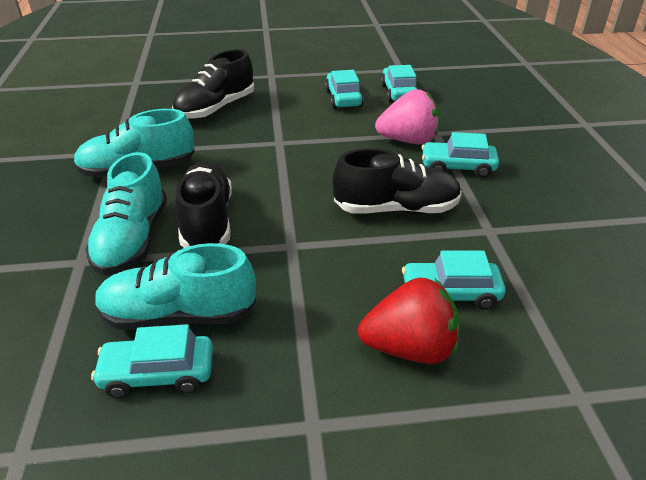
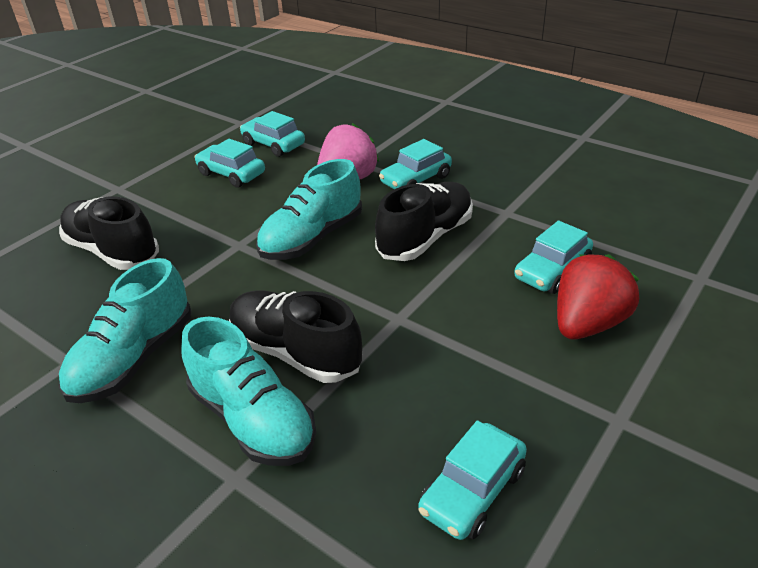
camera: 45 degrees left, 0 degrees up
(179, 315) = (408, 438): turquoise shoe -> turquoise shoe (312, 238)
(216, 108) = (113, 251): black shoe -> black shoe turned 135 degrees clockwise

